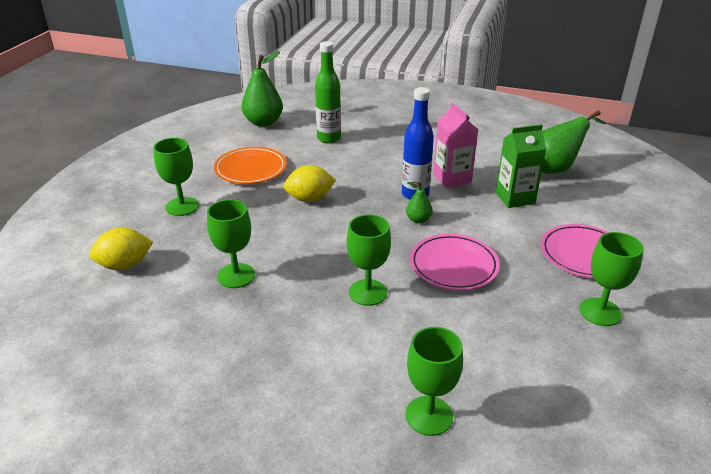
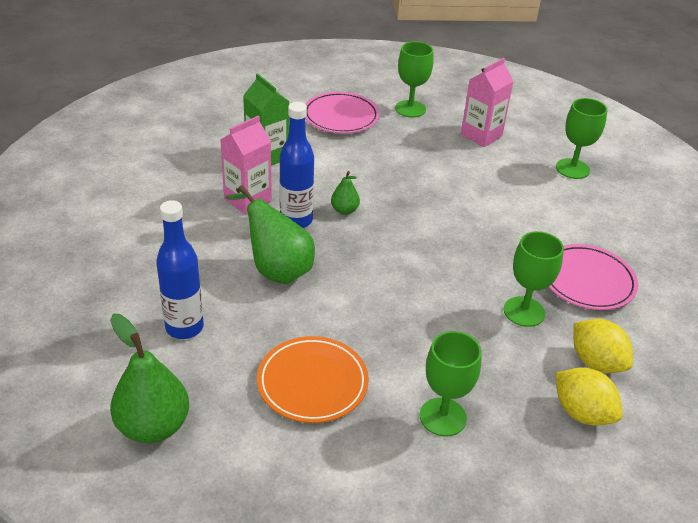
camera: 115 degrees left, 5 degrees up
(310, 199) = (353, 300): yellow lemon -> yellow lemon (596, 362)
(329, 138) = (184, 327): green bottle -> blue bottle
(368, 292) = (477, 220): green goblet -> none
(453, 265) = (404, 179): pink plate -> pink plate (587, 281)
(528, 354) = (481, 135): none -> pink carton
(556, 168) = (191, 136): green pear -> green pear (276, 269)

